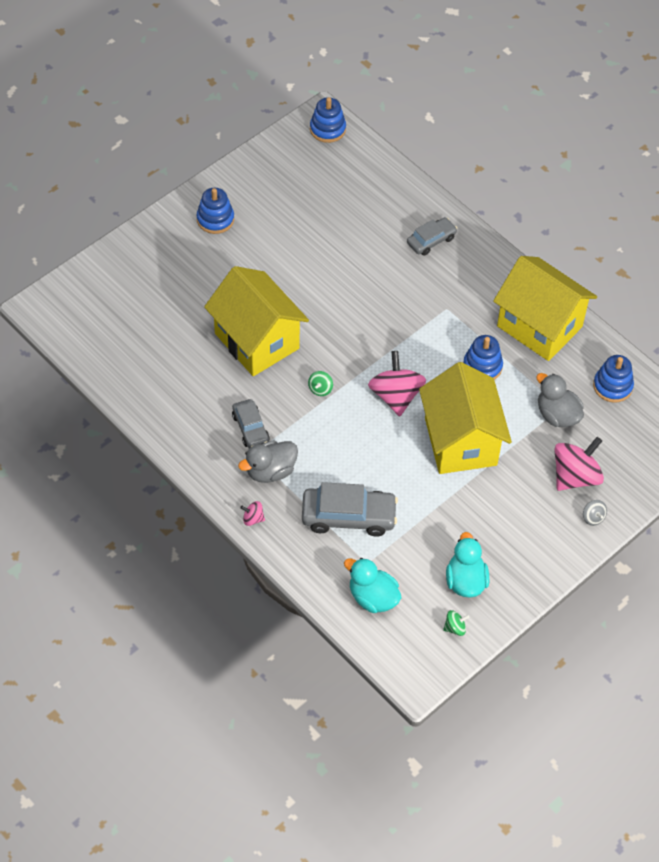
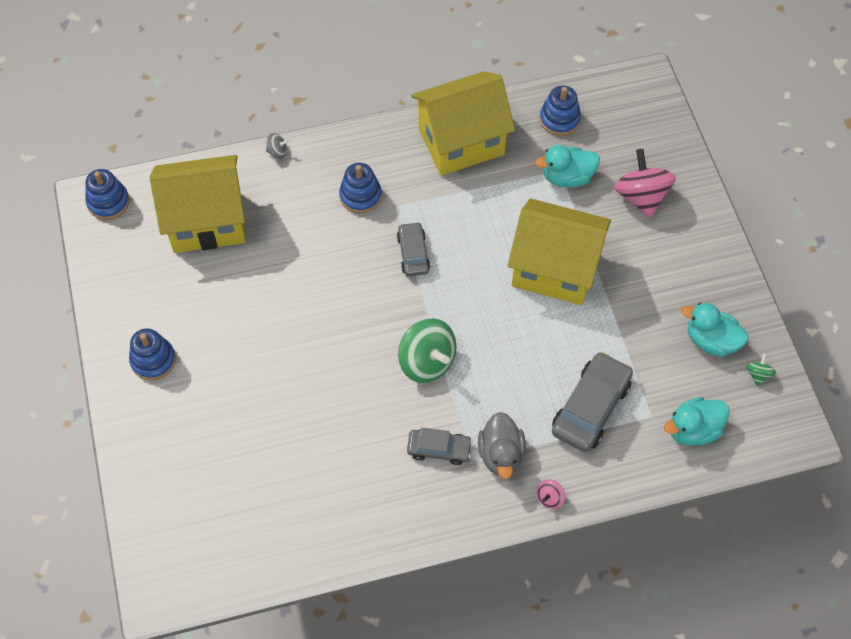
camera: 60 degrees left, 5 degrees up
(257, 341) = (334, 393): yellow house -> yellow house (207, 221)
(320, 389) = (427, 362): green spinning top -> green spinning top, size x2.23
(396, 396) = (472, 299): pink spinning top -> none
(431, 240) = (307, 180): grey car -> grey car (413, 253)
(482, 366) = (479, 210): blue stacking toy -> blue stacking toy (360, 196)
(557, 415) = (567, 177): grey duck -> turquoise duck
(593, 518) = (692, 205): grey spinning top -> grey spinning top (277, 152)

